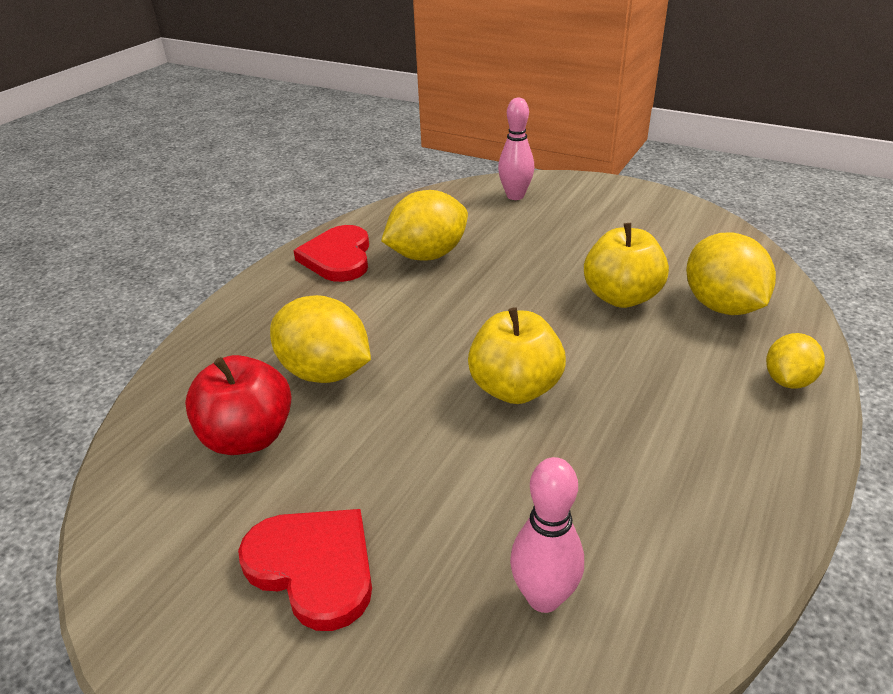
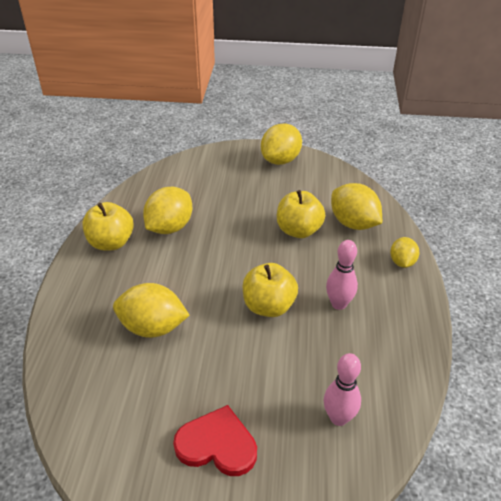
camera: 25 degrees left, 5 degrees up
(248, 437) = (131, 383): red apple -> none
(338, 257) = (111, 243): red heart -> yellow apple
(515, 196) = (202, 169): pink bowling pin -> pink bowling pin (338, 304)
(640, 204) = (280, 160): none -> yellow lemon

